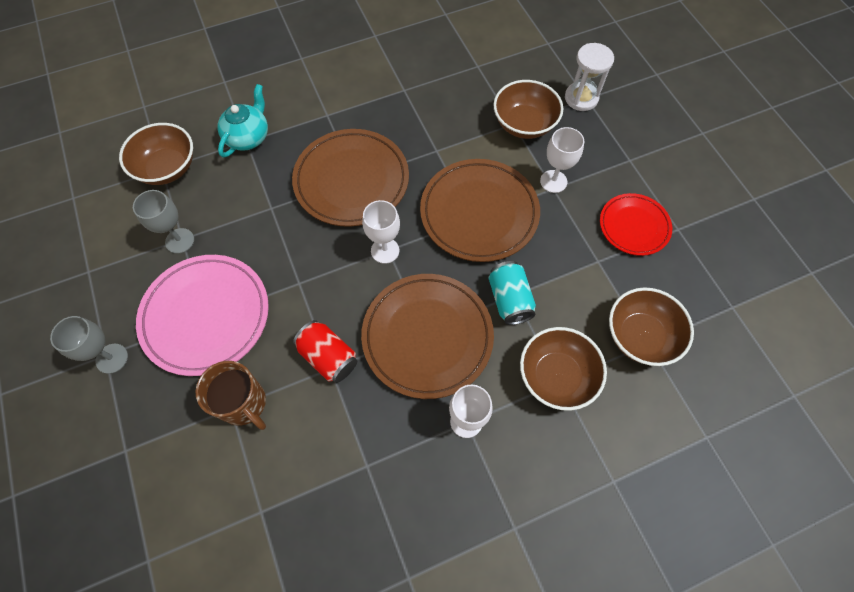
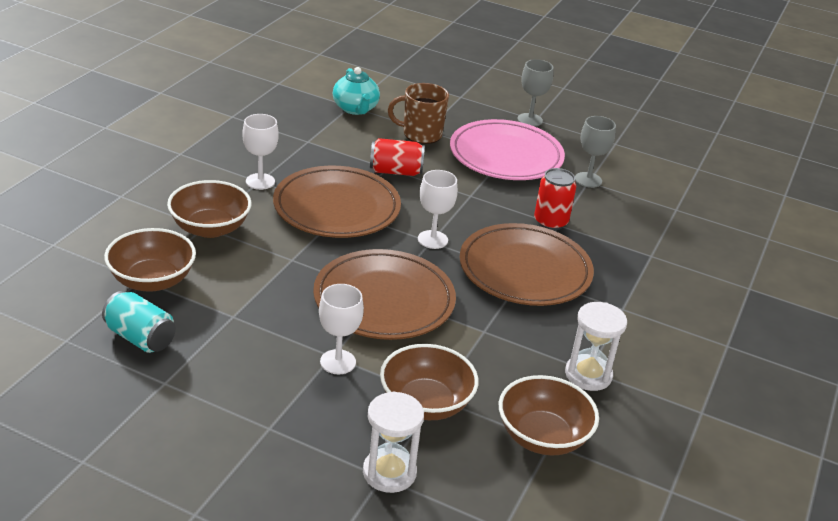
camera: 135 degrees right, 30 degrees down
(167, 168) = (673, 211): brown bowl -> brown bowl (542, 437)
(248, 137) = (654, 259): turquoise teapot -> turquoise teapot (355, 109)
(273, 214) = (550, 222): none -> red can
(408, 87) = (588, 375): none -> white hourglass
(509, 300) = (293, 255): turquoise can -> turquoise can (140, 337)
(634, 226) = (217, 362): red plate -> none

